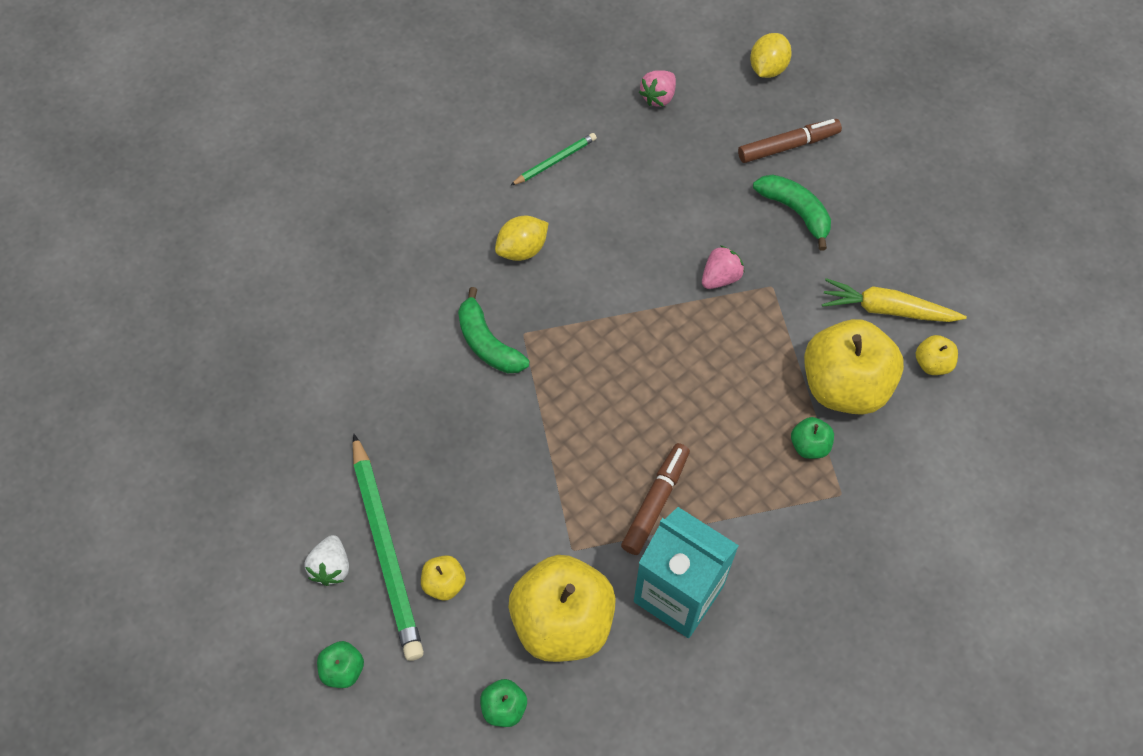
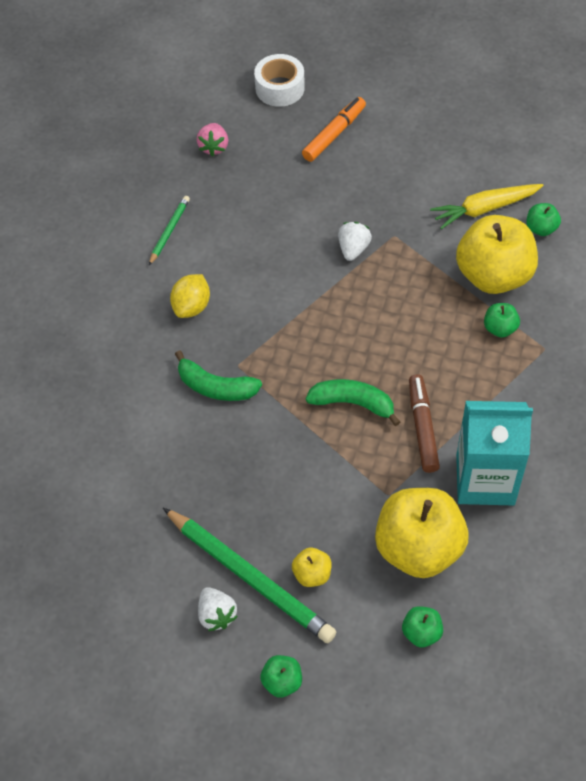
camera: 30 degrees left, 5 degrees down
(720, 277) = (353, 249): pink strawberry -> white strawberry
(767, 68) = (280, 88): yellow lemon -> white tape
(788, 146) = (334, 134): brown marker -> orange marker
(795, 211) = (373, 176): green banana -> green banana (353, 403)
(932, 363) = (541, 228): yellow apple -> green apple

